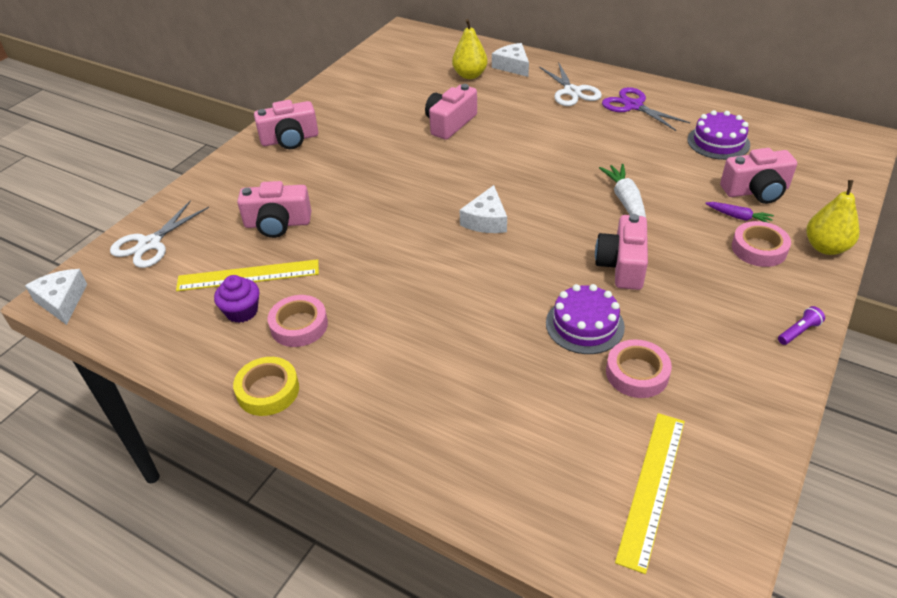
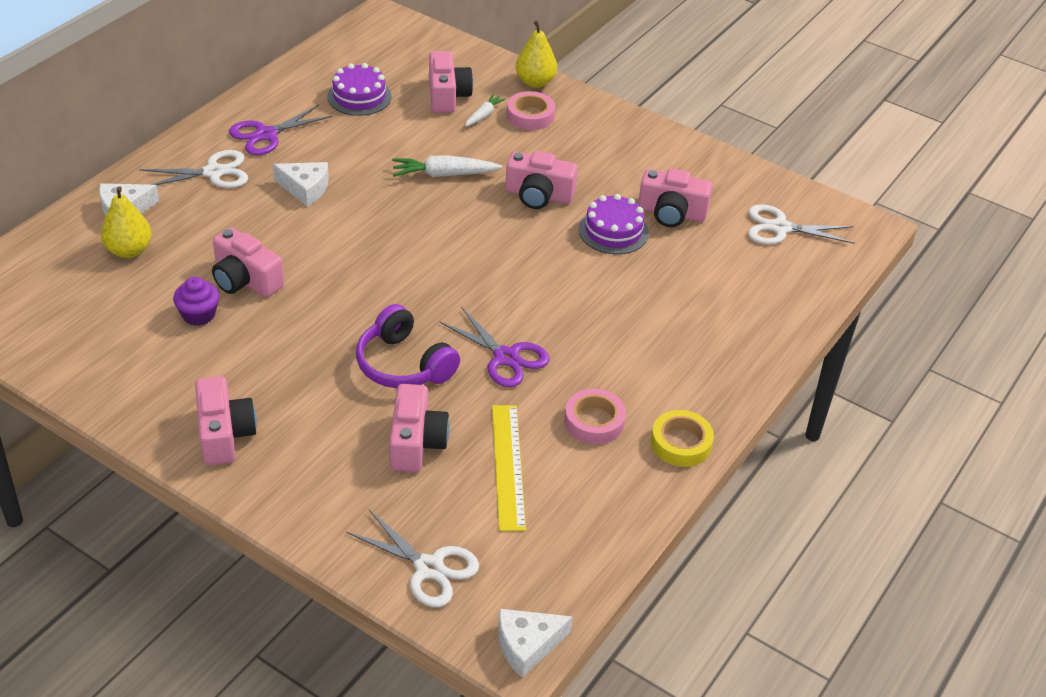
camera: 90 degrees left, 0 degrees up
(242, 311) = (567, 469): purple cupcake -> purple cupcake (199, 315)
(365, 208) = (404, 364): none -> purple headphones
(379, 263) = (506, 357): none -> purple scissors
(486, 220) = (450, 272): white cheese -> white cheese (305, 188)
(637, 373) = (671, 213): pink tape -> pink camera
(652, 487) = (780, 228): yellow ruler -> white scissors
(738, 217) = (483, 115): purple carrot -> white carrot
(798, 332) = (632, 123): purple flashlight -> none

